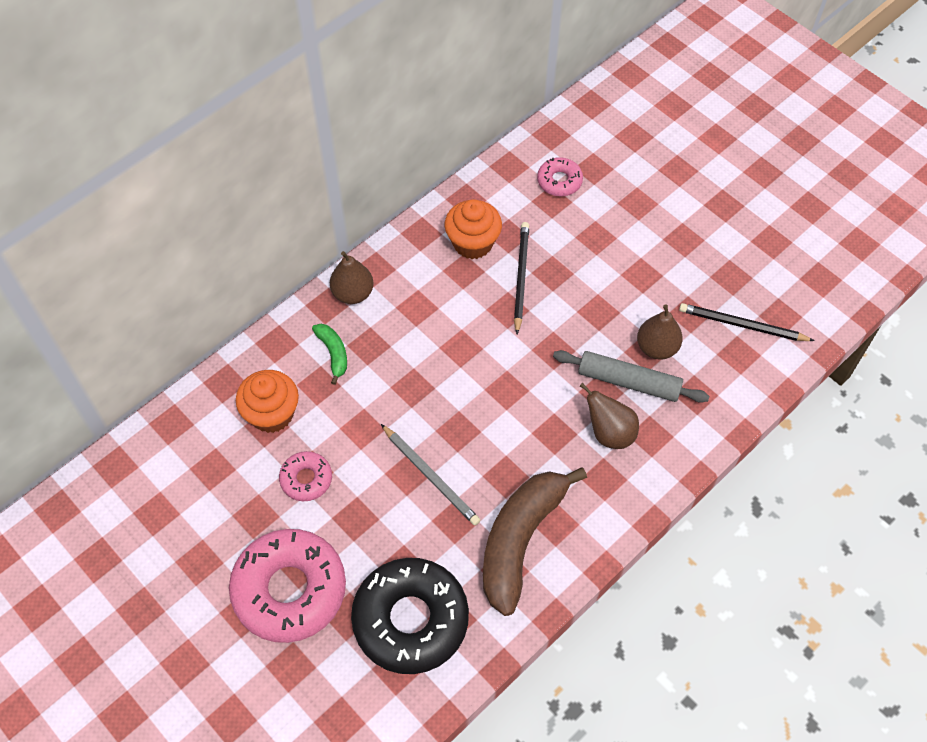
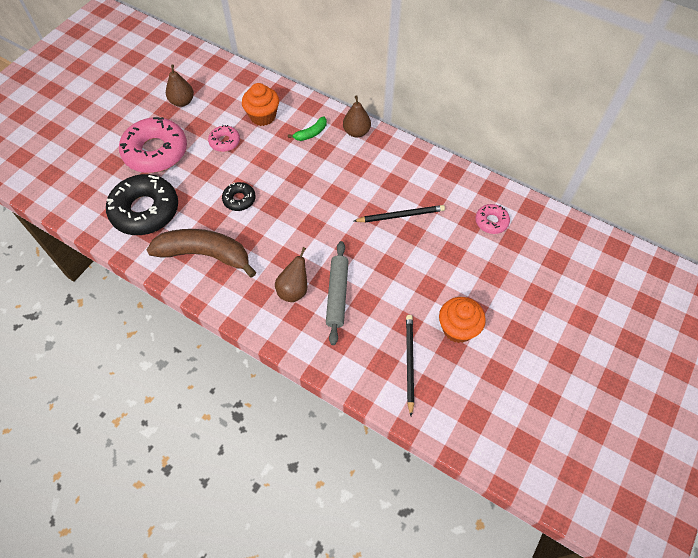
camera: 75 degrees right, 0 degrees up
(431, 476) = (239, 199): grey pencil -> black donut
(473, 243) = (418, 183): orange cupcake -> orange cupcake (458, 328)
(657, 347) = (371, 308): brown pear -> brown pear (182, 102)

